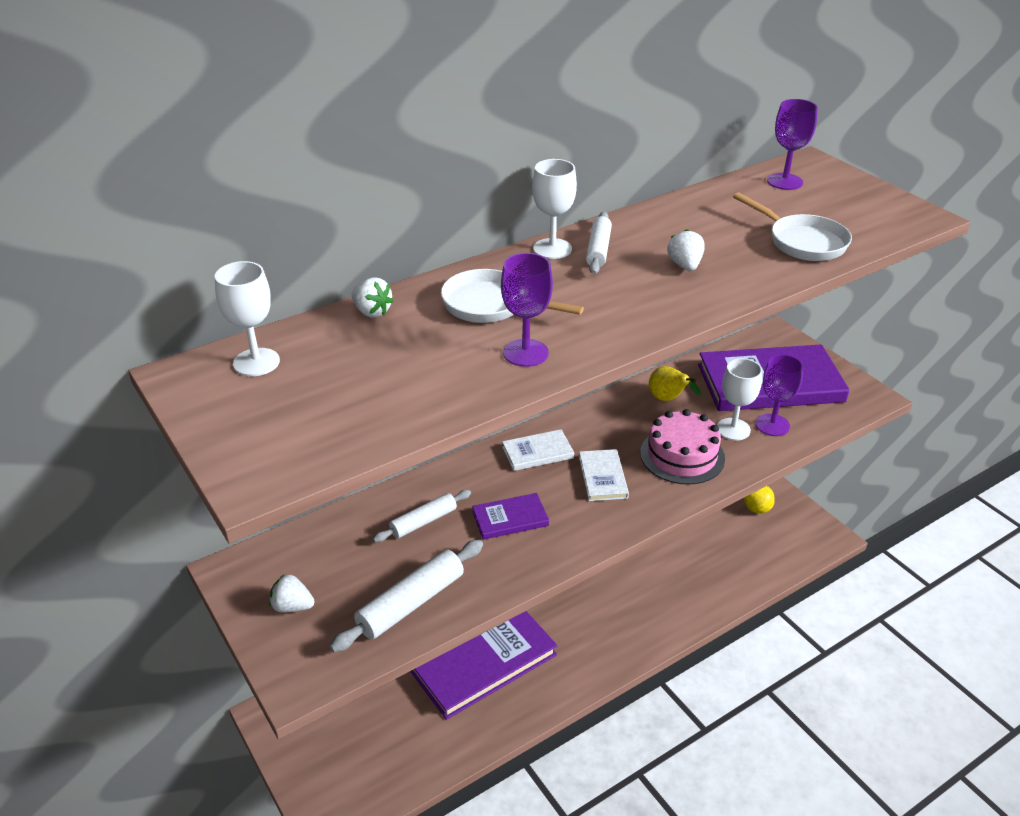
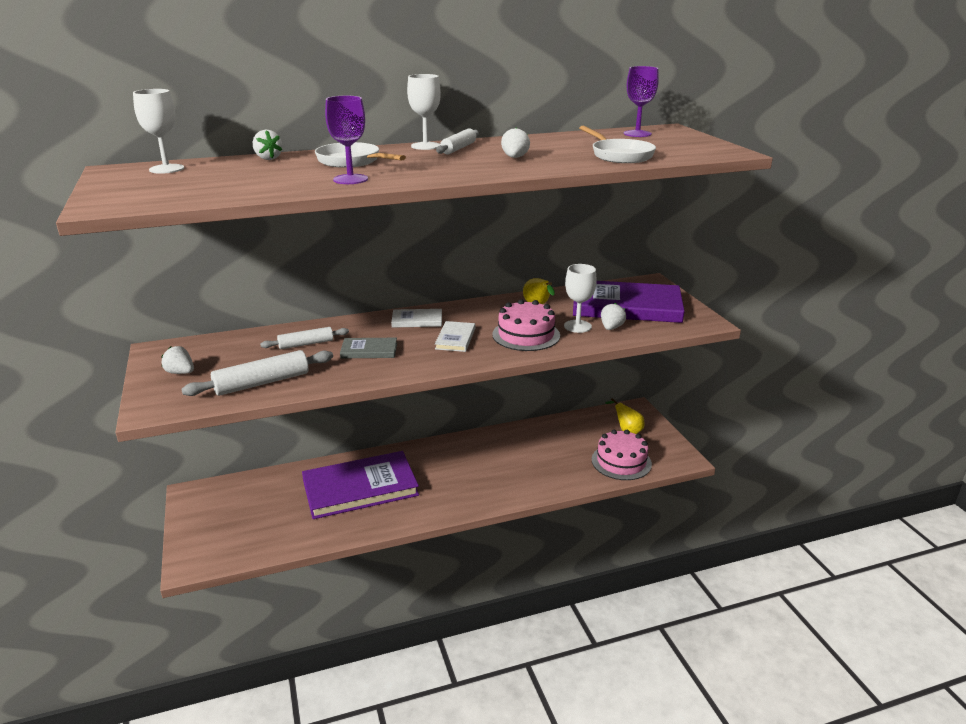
camera: 15 degrees right, 10 degrees down
(510, 519) = (369, 350): purple book -> grey book
(764, 555) = (621, 461): none -> pink cake
(772, 425) = (611, 328): purple goblet -> white strawberry

